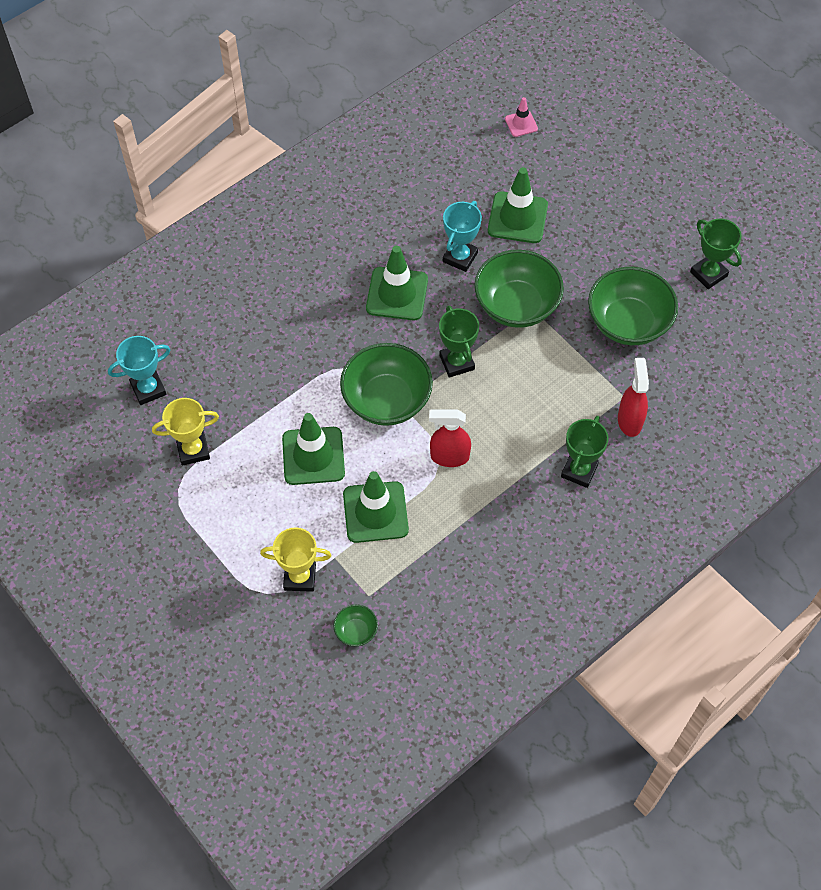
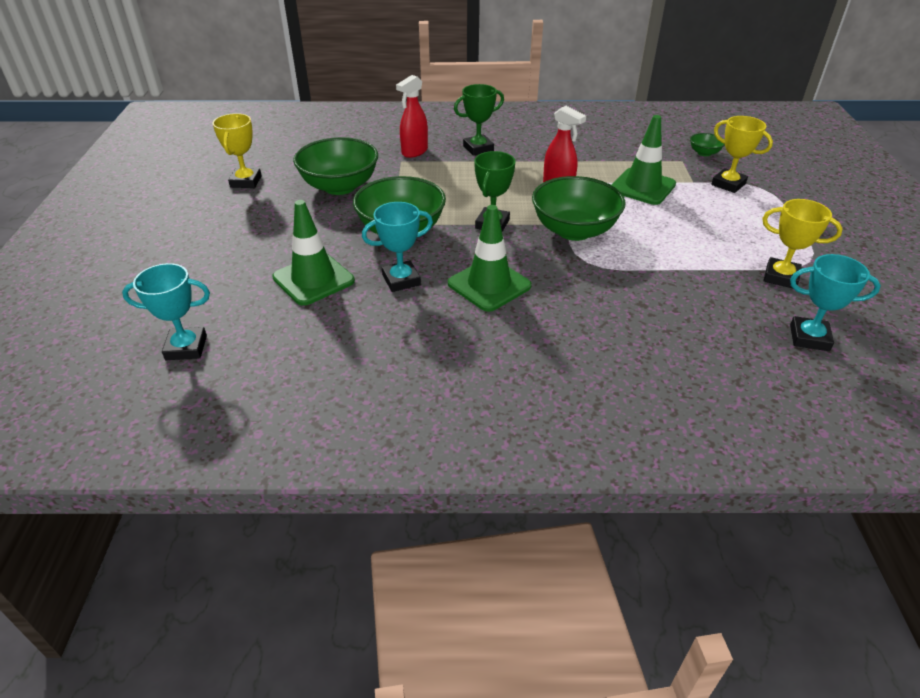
camera: 140 degrees left, 20 degrees down
(313, 456) = (667, 229): green traffic cone -> none
(521, 124) = (186, 348): pink traffic cone -> turquoise trophy
(708, 274) = (246, 181): green trophy -> yellow trophy

